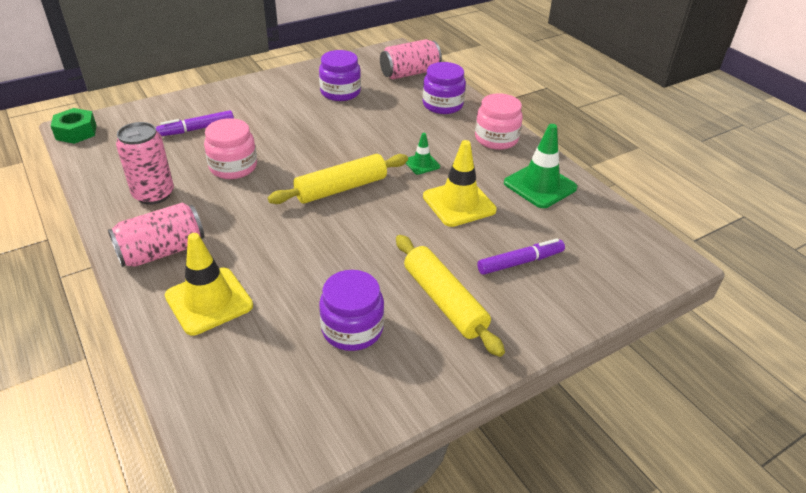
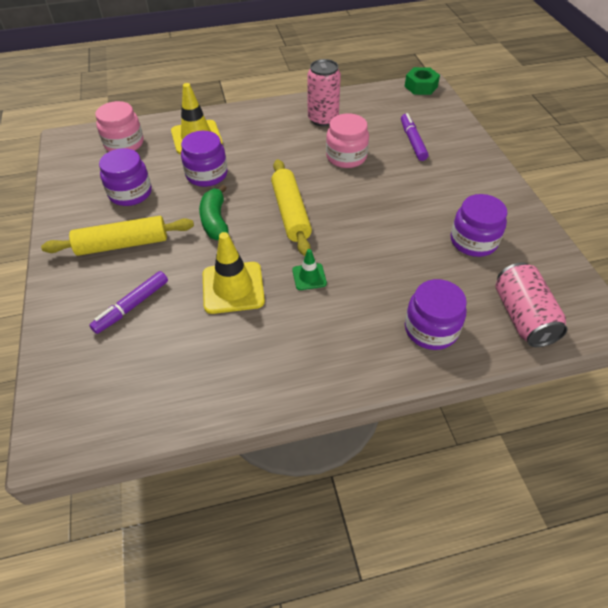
camera: 110 degrees right, 10 degrees up
(162, 251) = (255, 121): pink can -> none
(293, 267) = (207, 174): none -> purple jar
(374, 238) = (215, 221): none -> green banana
(496, 139) = (337, 360): pink jar -> pink jar (124, 144)
(520, 262) = (132, 306): purple marker -> purple marker turned 45 degrees clockwise
(540, 185) = (231, 368): green traffic cone -> none

